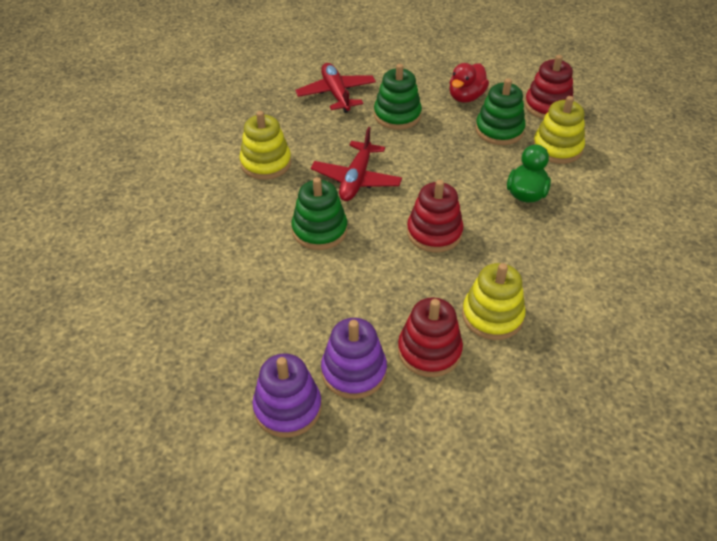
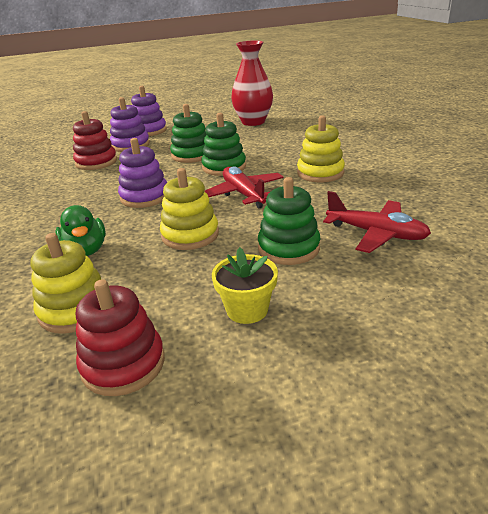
camera: 140 degrees right, 15 degrees down
(151, 313) = (253, 122): none -> red vase
(434, 233) = (145, 197): red stacking toy -> purple stacking toy
(466, 97) = (247, 309): red duck -> yellow flower pot
(492, 316) = (67, 184): yellow stacking toy -> yellow stacking toy (190, 235)
(499, 130) = (163, 292): green stacking toy -> green stacking toy (192, 155)

